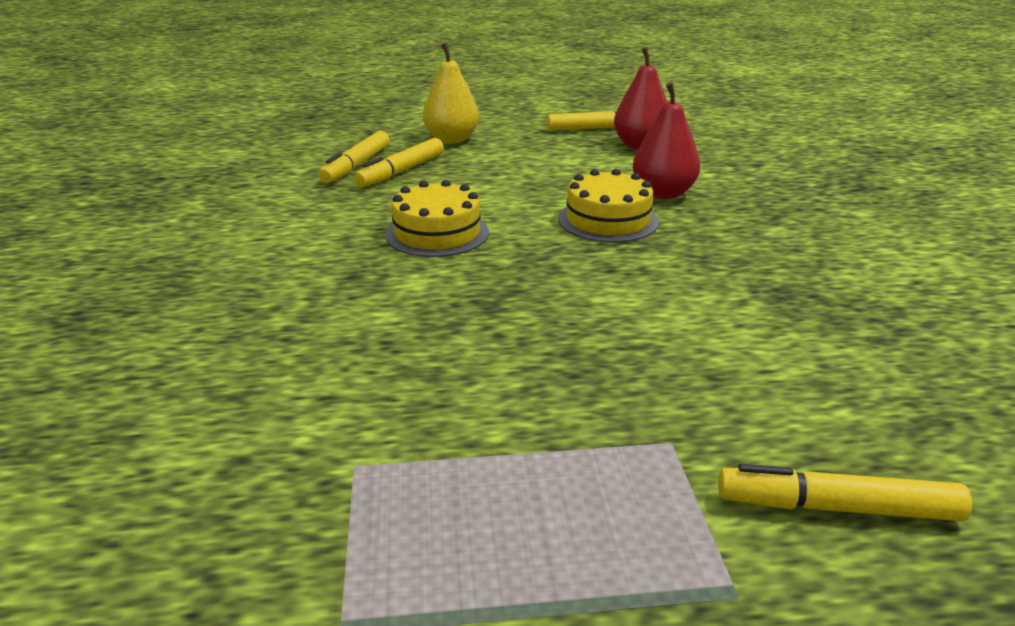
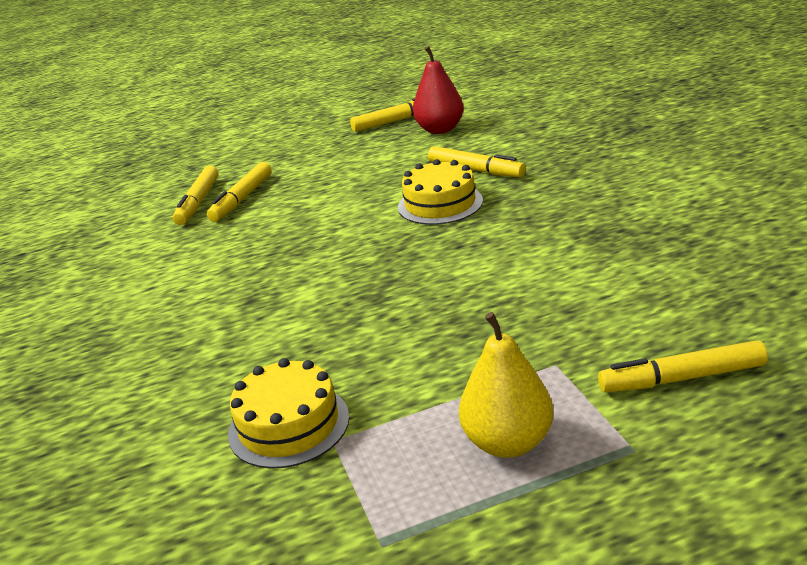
camera: 10 degrees left, 0 degrees up
(437, 233) = (303, 247): yellow cake -> yellow cake (289, 425)
(451, 140) = (272, 159): yellow pear -> yellow pear (508, 442)
(663, 193) = (476, 170): red pear -> yellow marker

